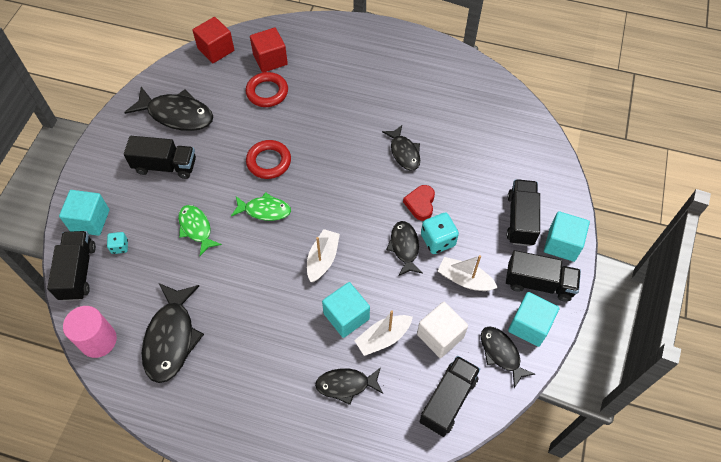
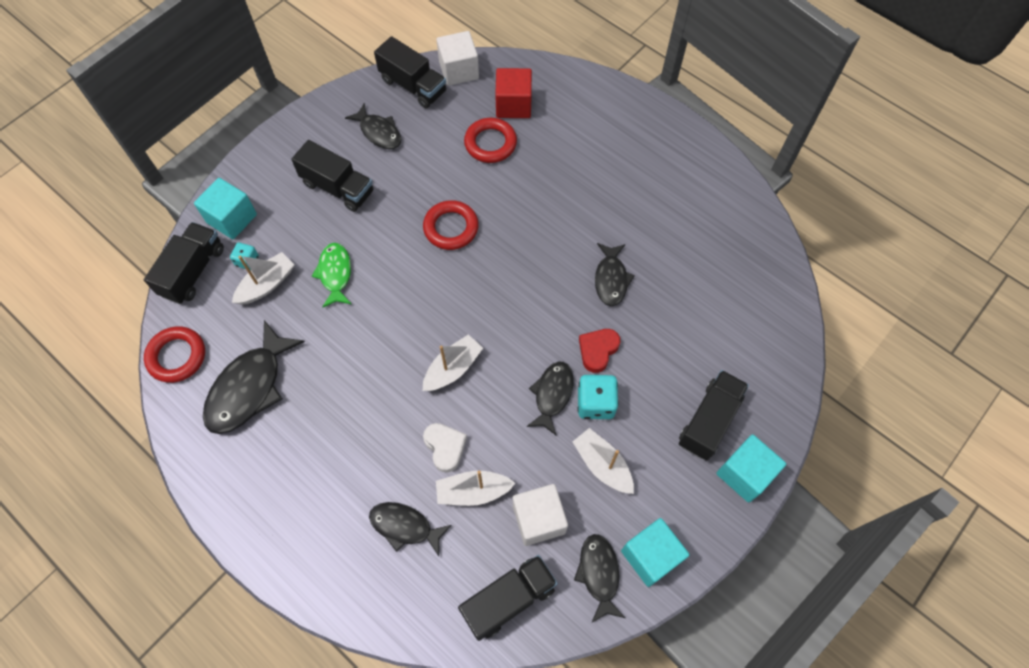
camera: 25 degrees right, 5 degrees up
(98, 340) = (177, 356): pink cylinder -> red ring
(145, 257) = (267, 284): none -> white boat
(177, 115) = (379, 132): black fish -> black fish, size x0.61
(216, 50) = (459, 70): red cube -> white cube
(264, 210) = (418, 283): green fish -> none
(346, 316) = (445, 447): turquoise cube -> white heart
(539, 283) = (689, 509): black truck -> black truck (413, 86)

